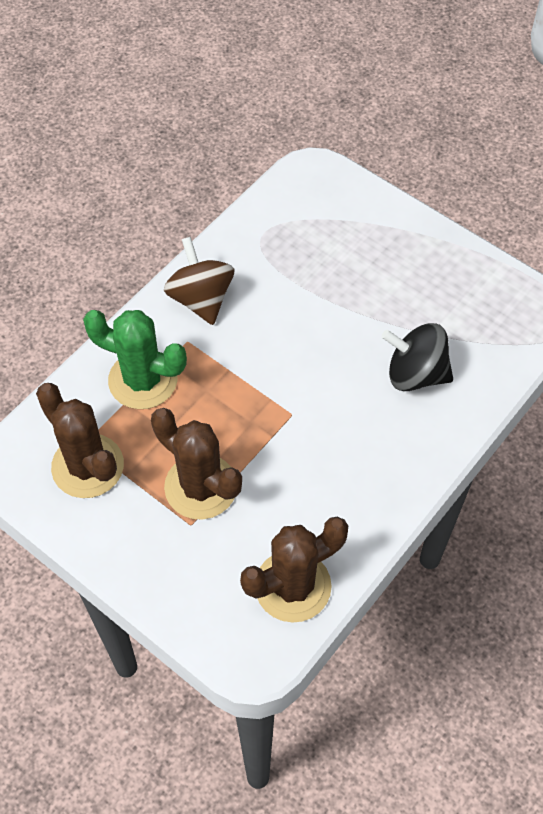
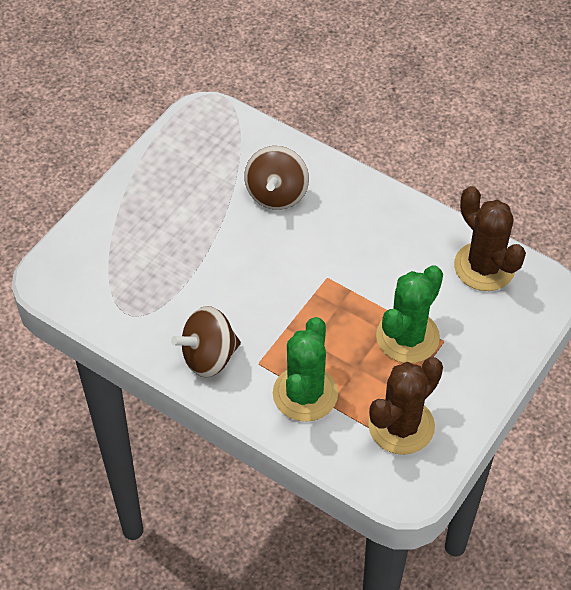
camera: 95 degrees left, 5 degrees down
(201, 487) = (407, 337): brown cactus -> green cactus
(415, 374) = (276, 194): black spinning top -> brown spinning top

